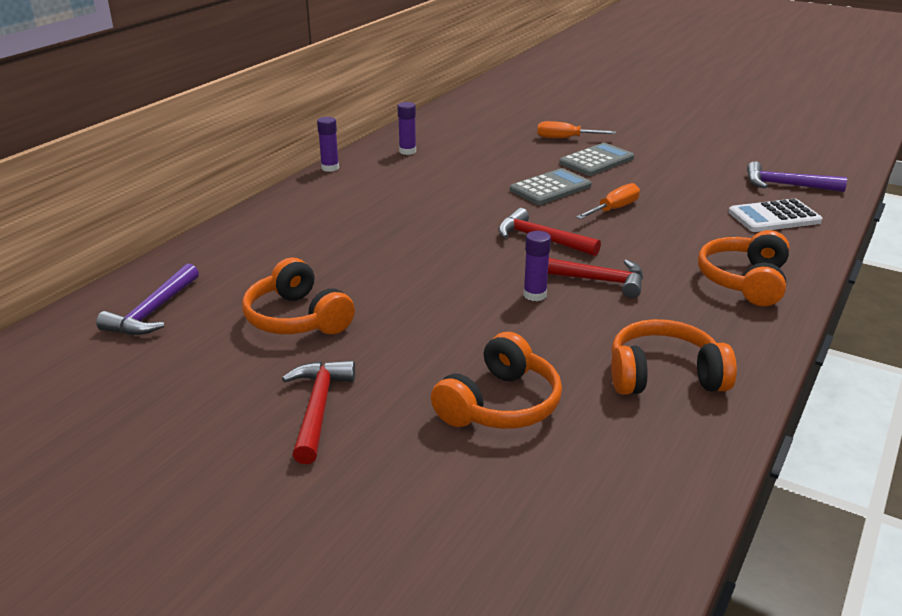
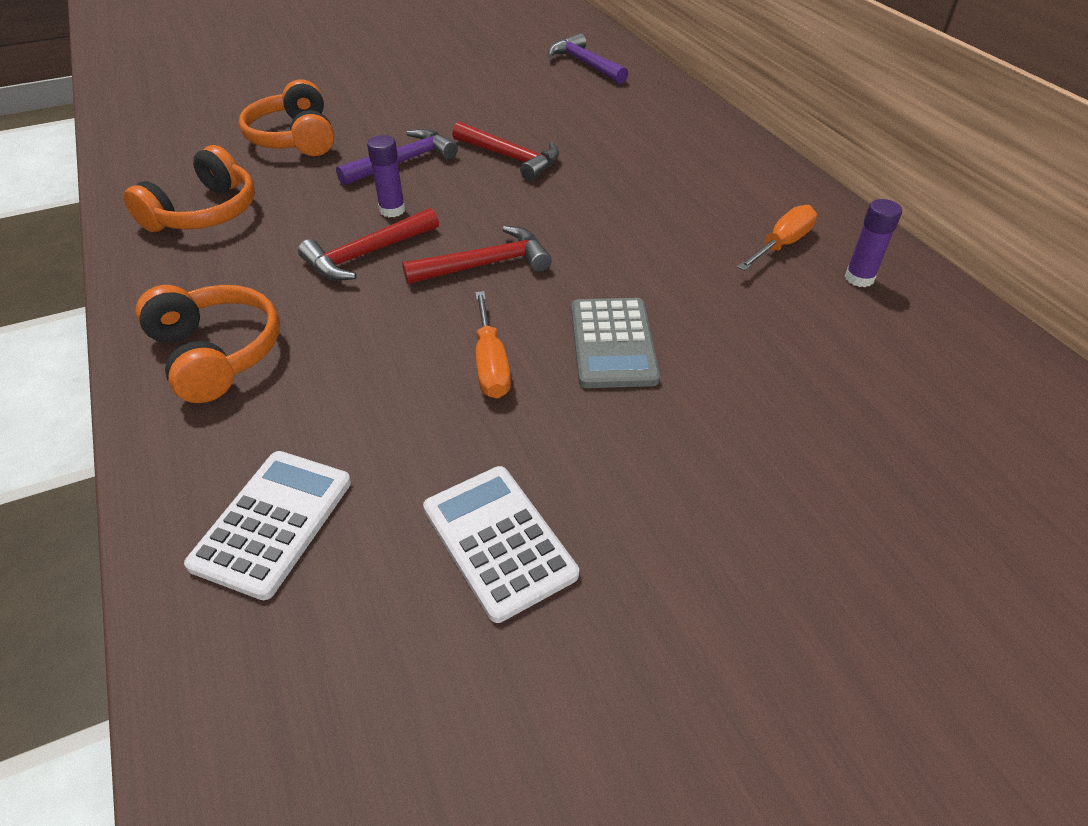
camera: 125 degrees right, 15 degrees up
(297, 318) = (506, 104): orange headphones -> none
(318, 408) = (390, 86): red hammer -> red hammer (510, 158)
(330, 168) = (834, 203): purple glue stick -> none
(566, 138) = (816, 482): orange screwdriver -> orange screwdriver (781, 245)
(596, 161) = (674, 456): grey calculator -> none
(693, 177) = (499, 541): none -> white calculator
(786, 185) = (326, 665): purple hammer -> purple hammer (403, 162)

